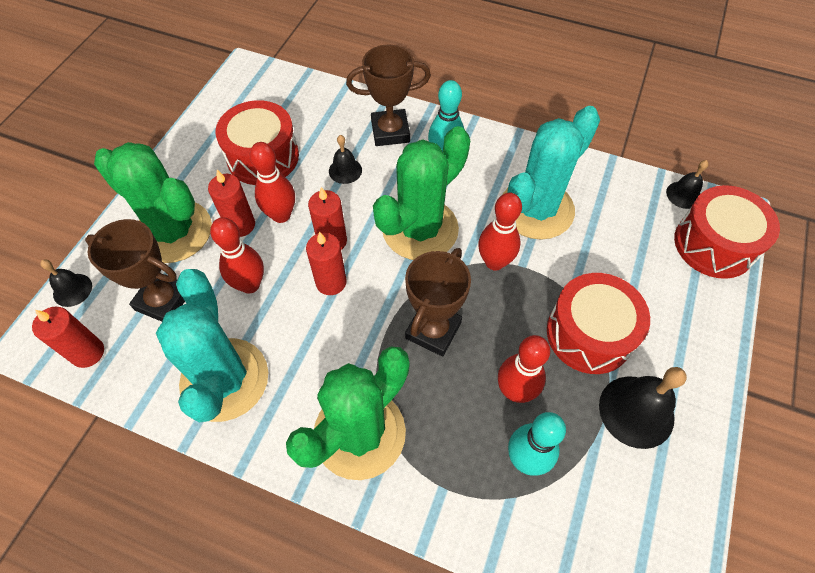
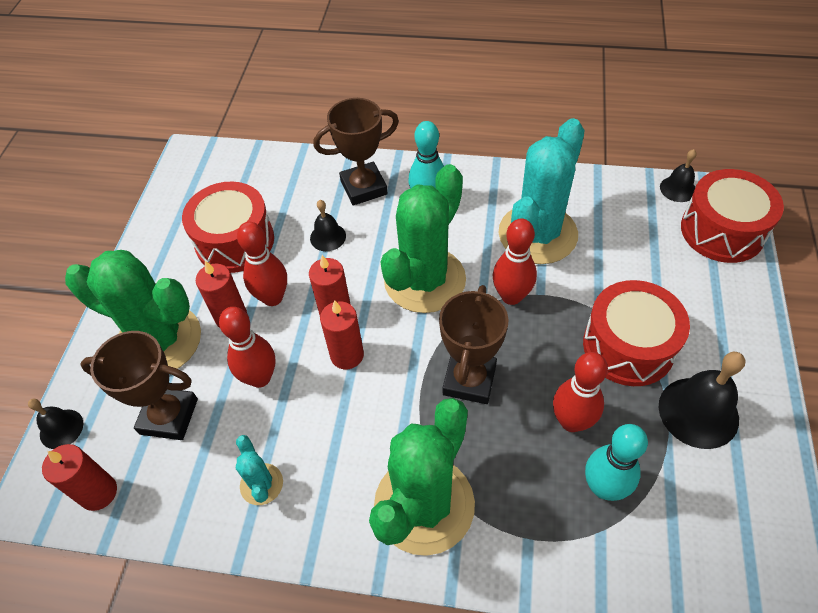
camera: 10 degrees left, 5 degrees down
(224, 379) = (261, 484): turquoise cactus -> turquoise cactus, size x0.44

